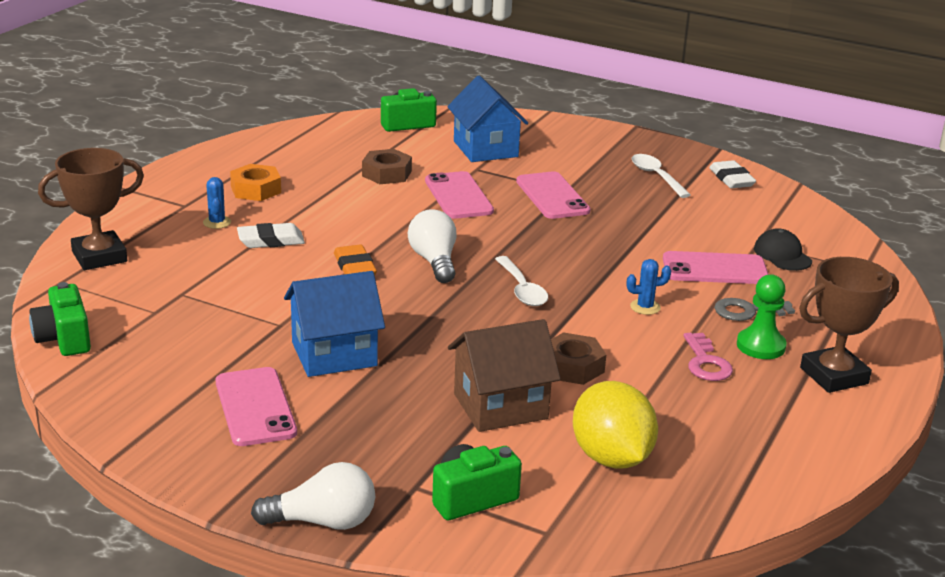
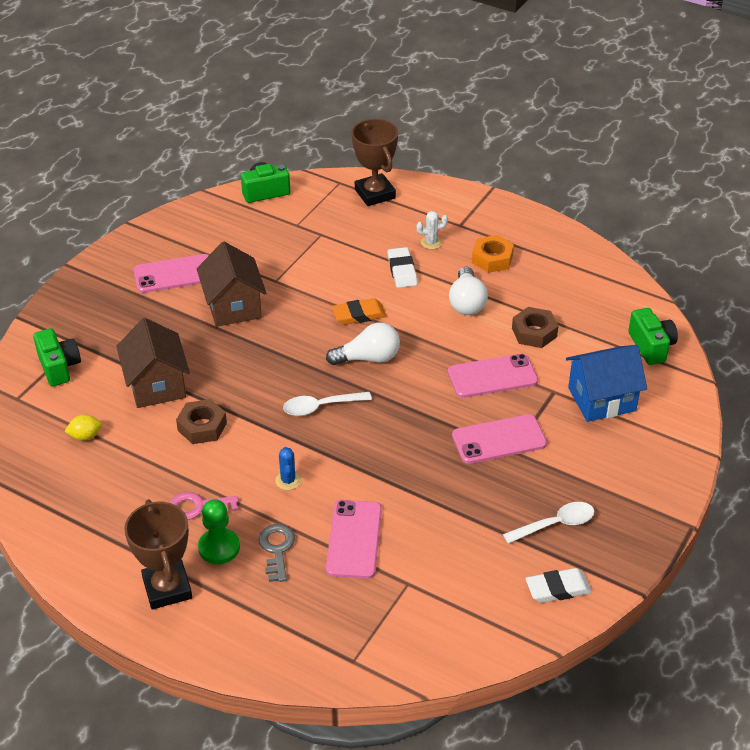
camera: 95 degrees right, 15 degrees up
(217, 222) = (431, 242): blue cactus -> white cactus
(323, 522) = (52, 305): white light bulb -> white light bulb (467, 302)
(334, 354) = (233, 306): blue house -> brown house
(611, 458) = (85, 436): yellow lemon -> yellow lemon, size x0.45
(782, 255) = (383, 598): black cap -> none

